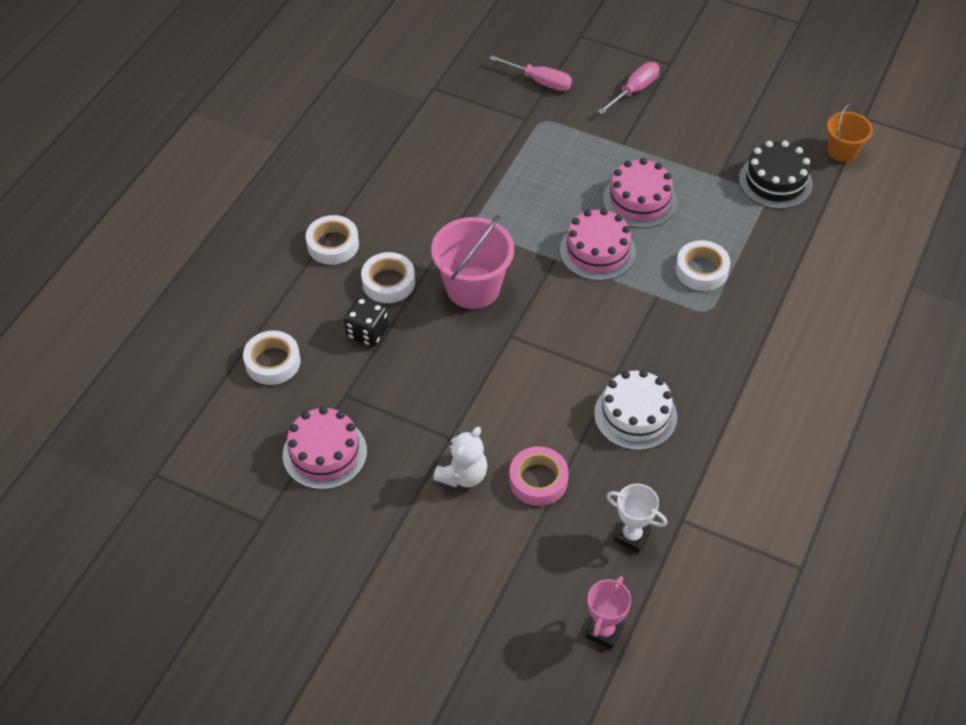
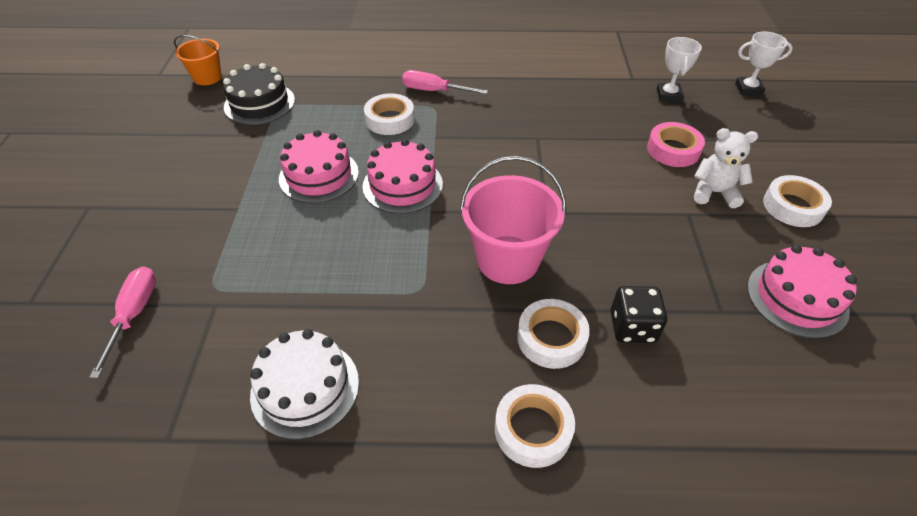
camera: 115 degrees left, 5 degrees down
(272, 362) = (749, 405): white tape -> white tape (793, 206)
(604, 631) = (748, 89): pink trophy -> white trophy
(634, 90) = (141, 223): pink screwdriver -> pink screwdriver (434, 91)
(635, 415) = (566, 118): white cake -> white cake (305, 388)

